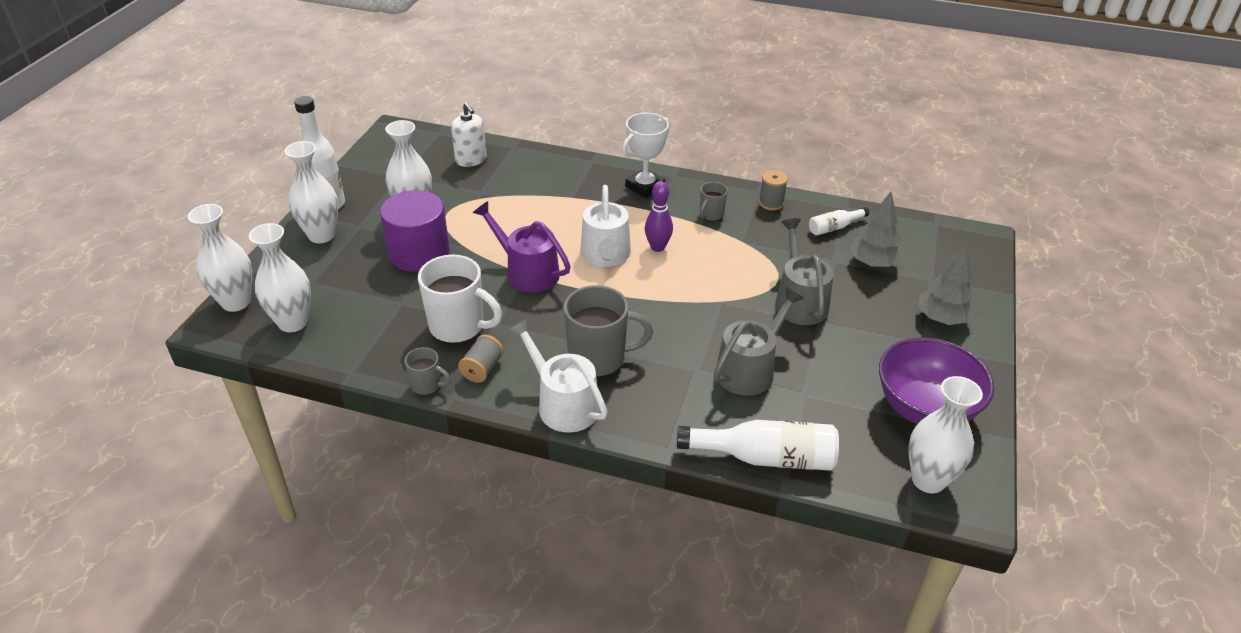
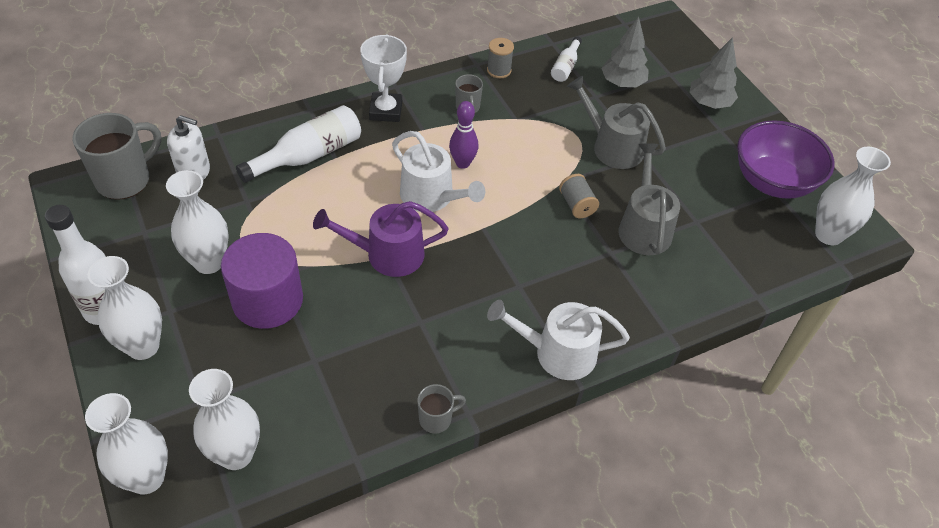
camera: 45 degrees left, 10 degrees up
(459, 327) = (394, 346): white mug -> none
(482, 369) = (461, 370): grey spool -> grey spool (577, 205)
(599, 358) = (536, 294): grey mug -> grey mug (125, 180)
(765, 457) = (730, 291): white bottle -> white bottle (308, 156)

